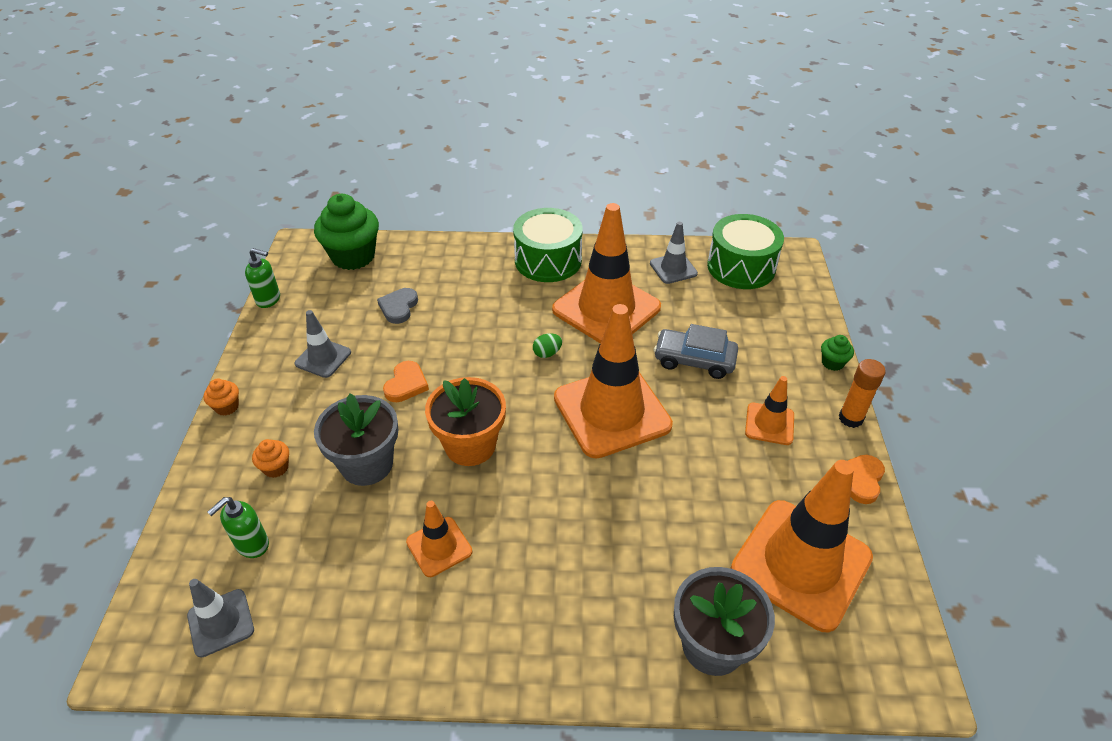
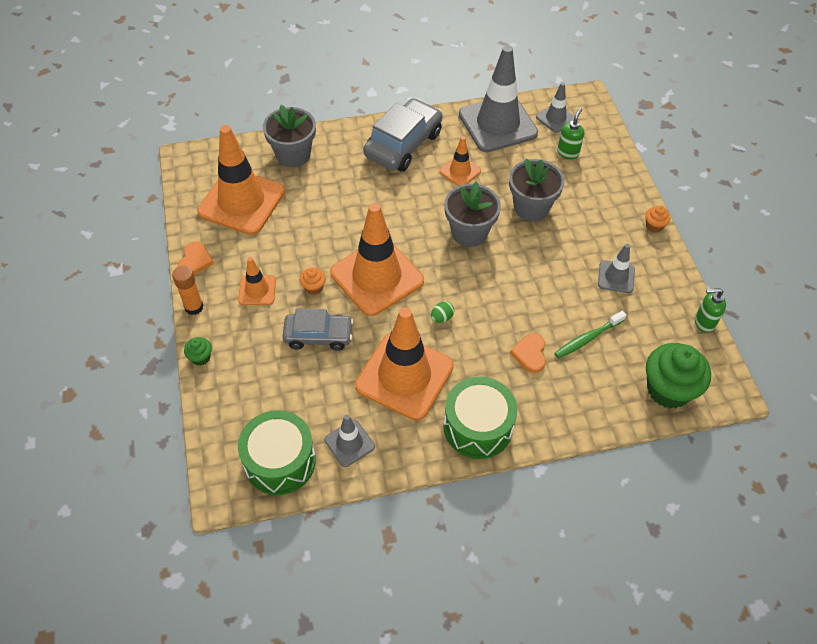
camera: 165 degrees right, 10 degrees up
(276, 468) = (588, 194): orange cupcake -> orange cupcake (313, 287)
(327, 633) = (497, 124): none -> grey traffic cone
(398, 307) = (588, 338): grey heart -> green toothbrush
(406, 384) = (539, 268): orange heart -> orange heart (530, 354)
(470, 445) = (469, 232): orange flower pot -> grey flower pot
(511, 624) = (403, 144): none -> grey car

